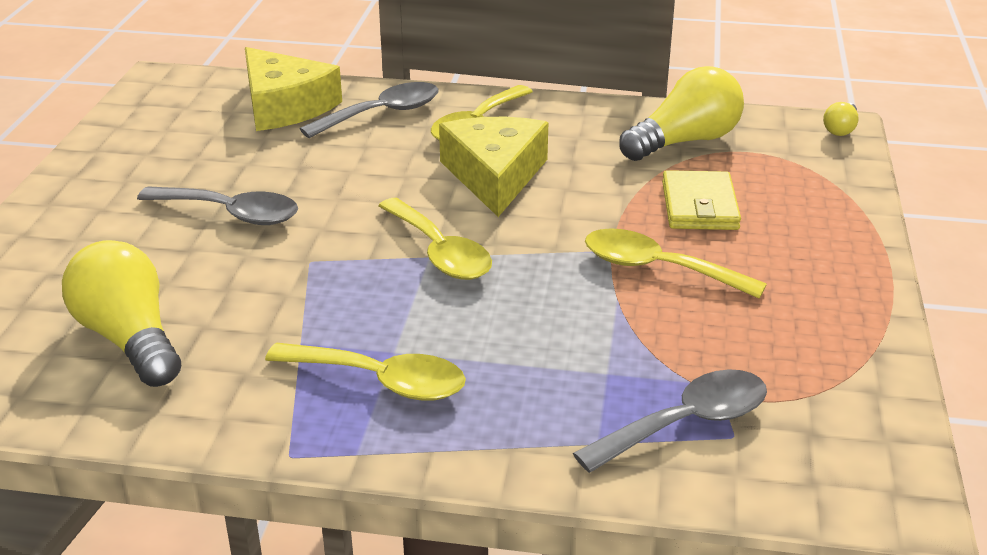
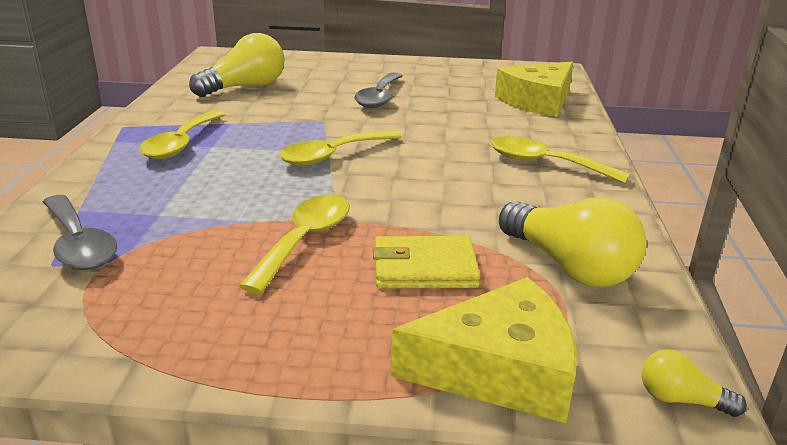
camera: 85 degrees right, 5 degrees down
(382, 114) = (545, 130): grey spoon -> none
(495, 175) = (456, 172): yellow cheese -> yellow cheese (499, 370)

